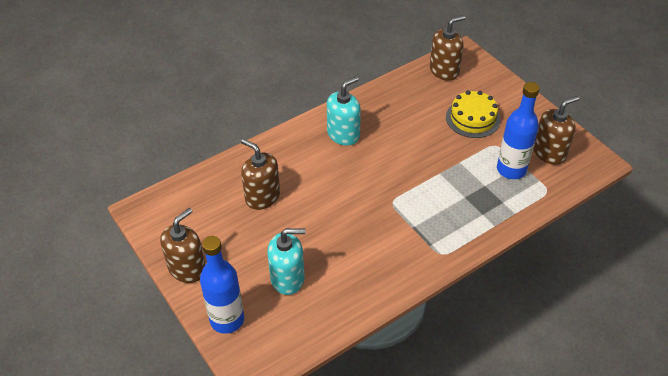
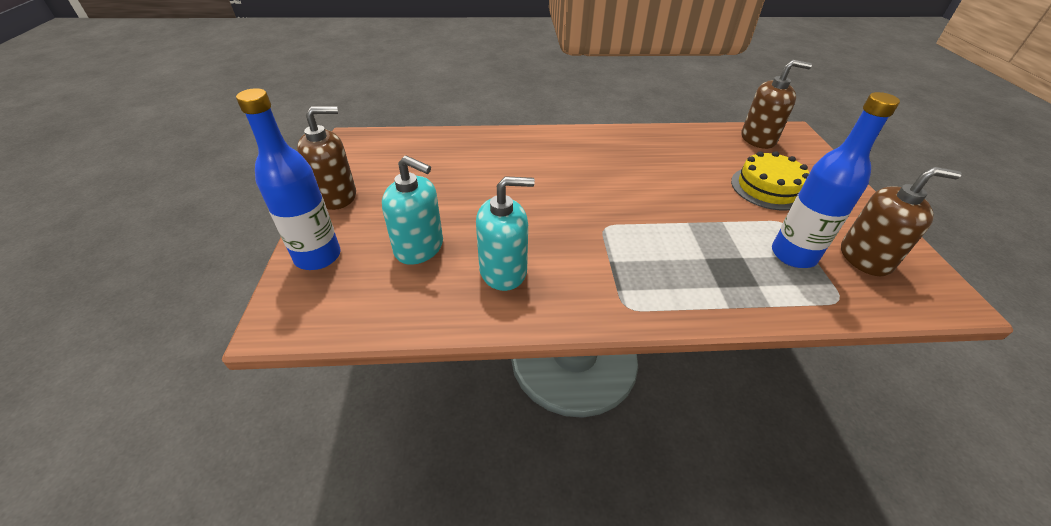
camera: 30 degrees right, 5 degrees down
(262, 196) = (469, 169): brown soap dispenser -> none
(343, 134) = (600, 151): turquoise soap dispenser -> turquoise soap dispenser (503, 271)

